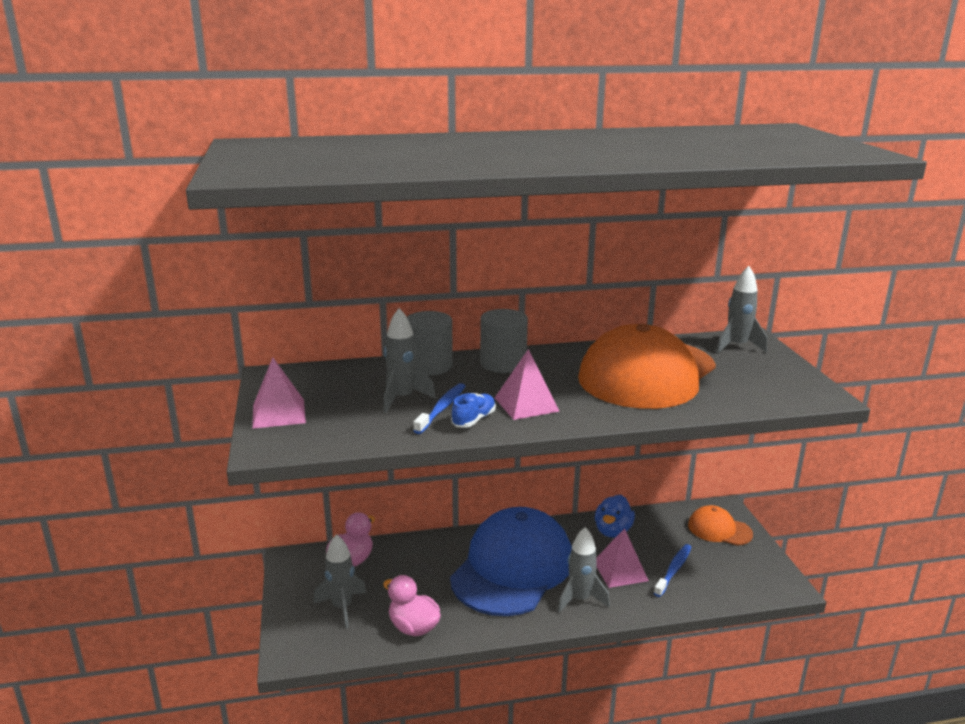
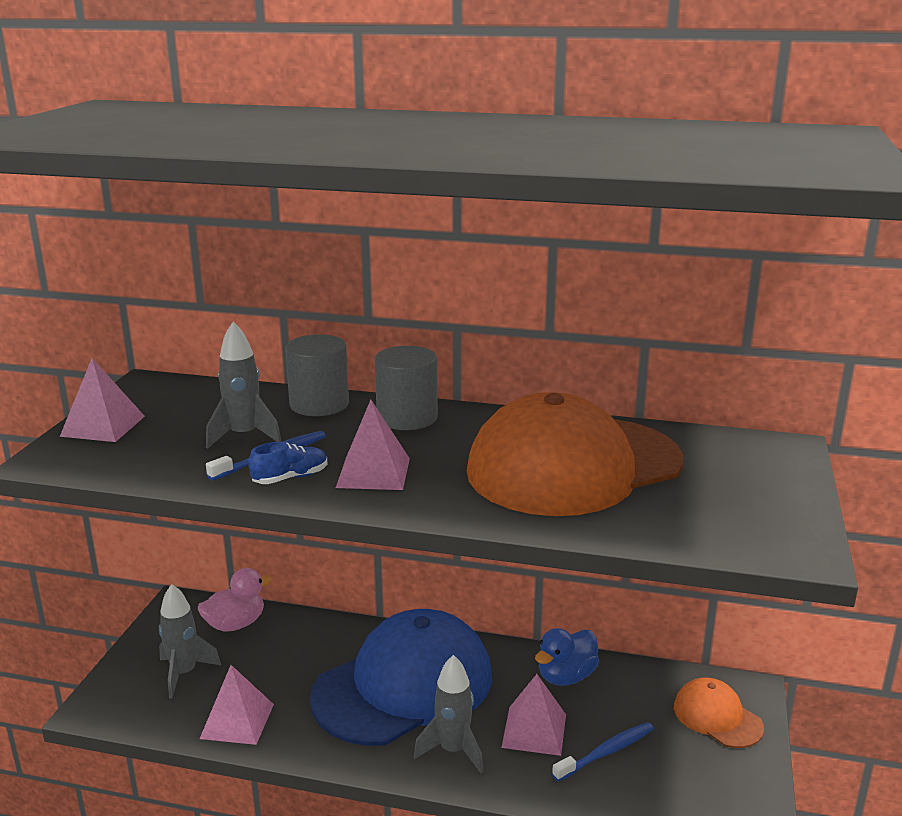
camera: 25 degrees right, 0 degrees up
(413, 627) = (237, 721): pink duck -> pink pyramid
(737, 346) = (749, 455): grey rocket -> none

